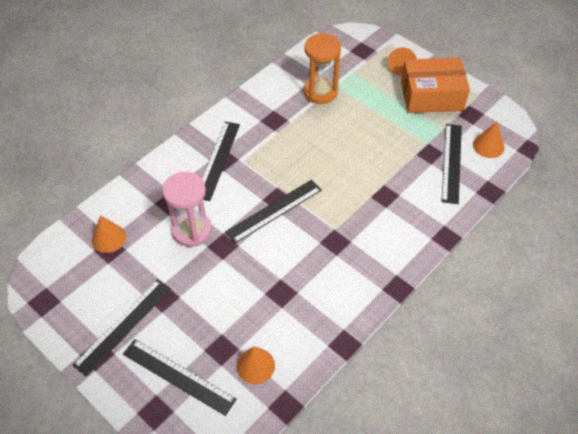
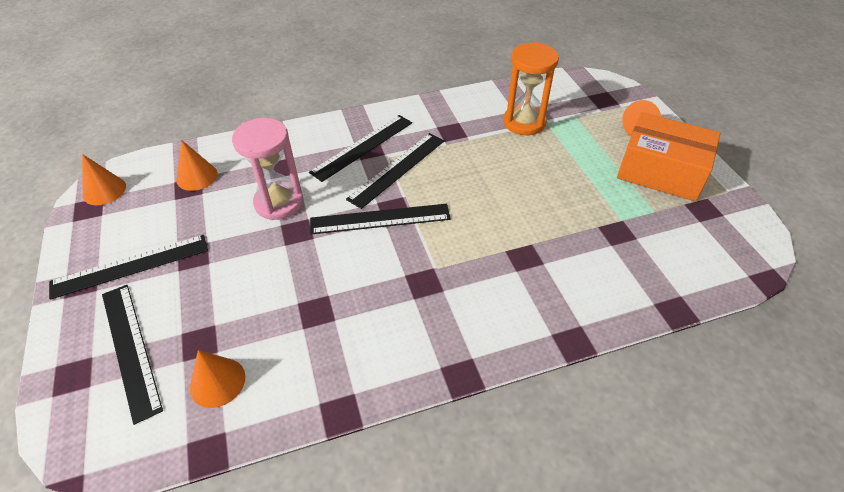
camera: 30 degrees right, 5 degrees down
(451, 162) = (641, 254): black ruler -> black ruler (397, 169)
(488, 146) = (707, 254): orange cone -> orange cone (104, 190)

